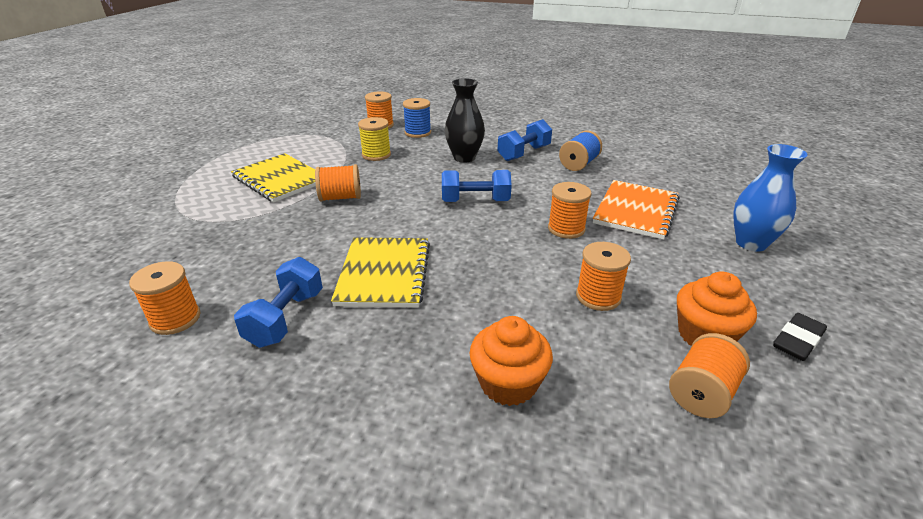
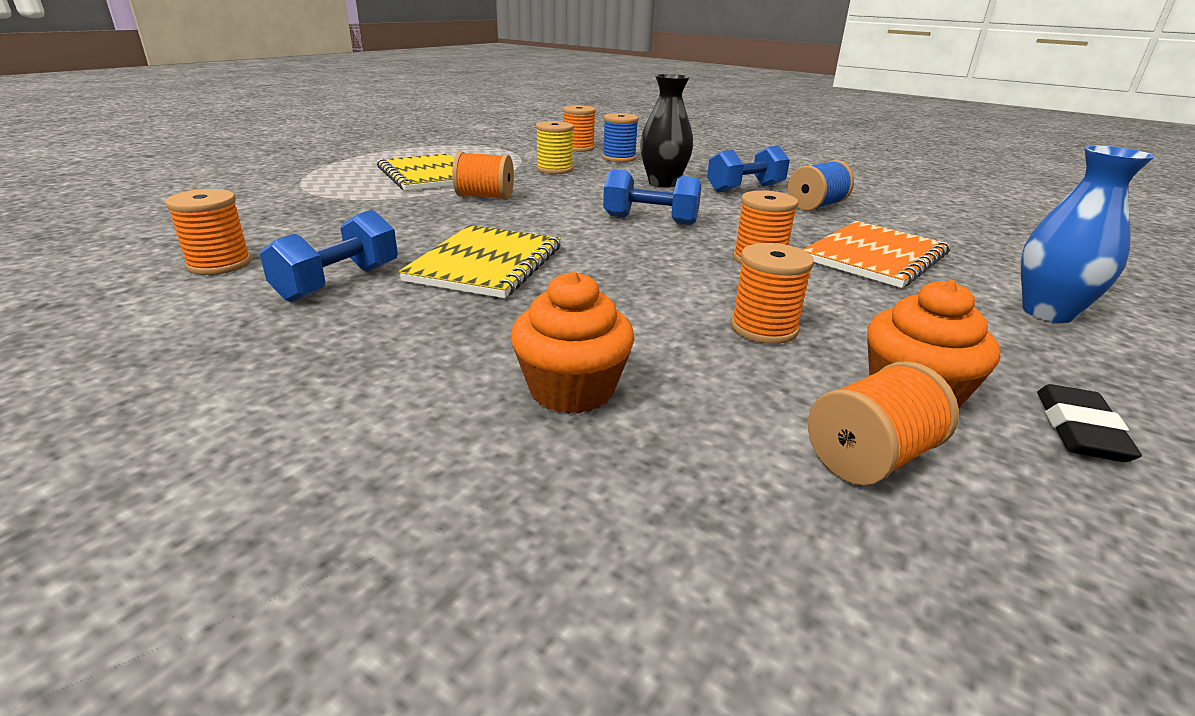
camera: 15 degrees right, 5 degrees down
(797, 340) = (1079, 430): black eraser -> black eraser turned 45 degrees counterclockwise

